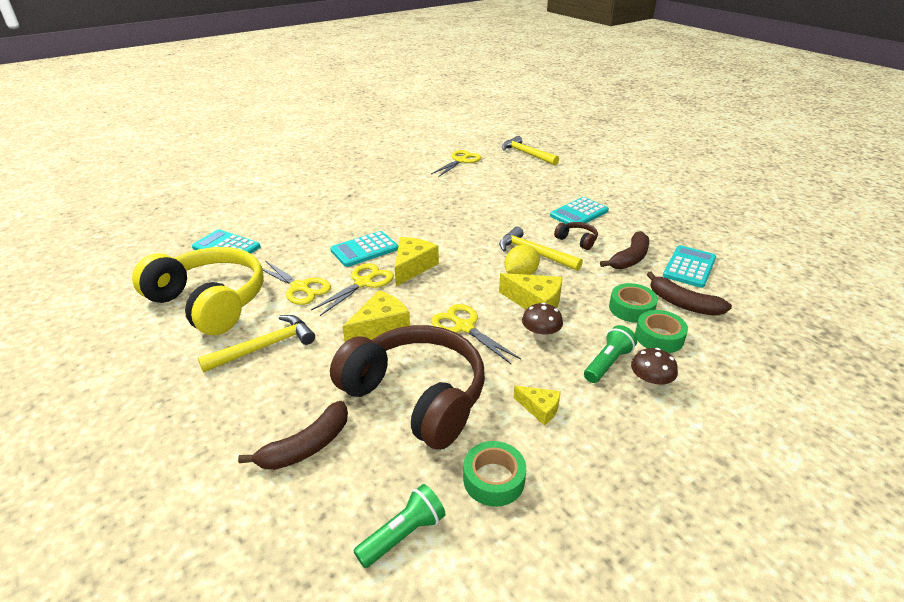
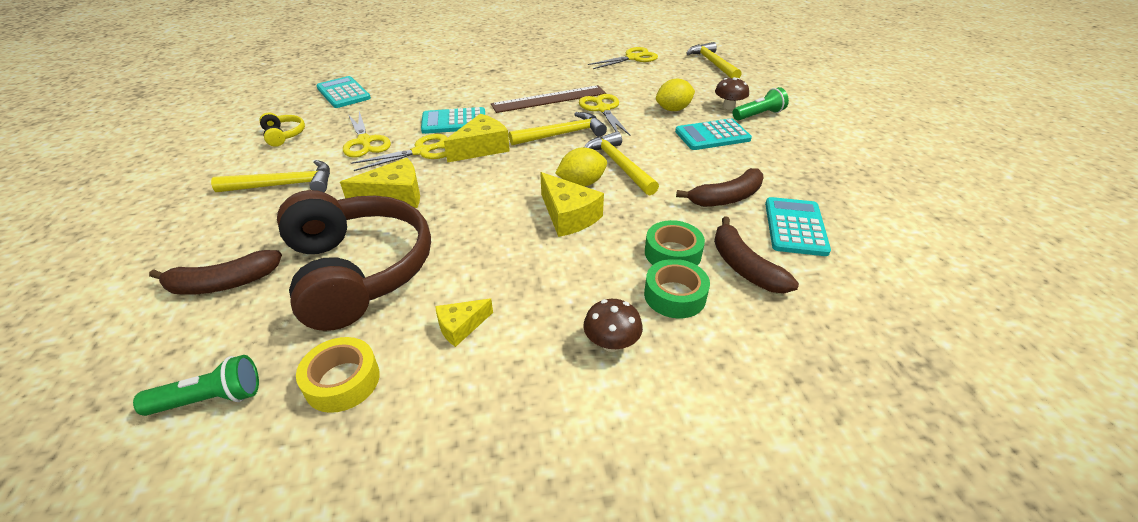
camera: 25 degrees right, 5 degrees up
(210, 302) = (284, 135): yellow headphones -> yellow headphones, size x0.40
(427, 211) = (549, 99): none -> brown ruler
(464, 327) = (471, 219): yellow scissors -> yellow scissors (603, 109)
(467, 239) = (562, 134): none -> yellow hammer
(493, 479) = (342, 381): green tape -> yellow tape
(532, 198) = (673, 109): none -> yellow lemon
(540, 335) = (539, 251): brown mushroom -> brown mushroom (728, 106)
(540, 409) = (461, 327): yellow cheese -> yellow cheese turned 90 degrees clockwise
(577, 240) = (681, 163): brown headphones -> none
(607, 363) = (583, 304): green flashlight -> green flashlight (758, 115)
(689, 267) = (795, 227): turquoise calculator -> turquoise calculator turned 45 degrees counterclockwise

